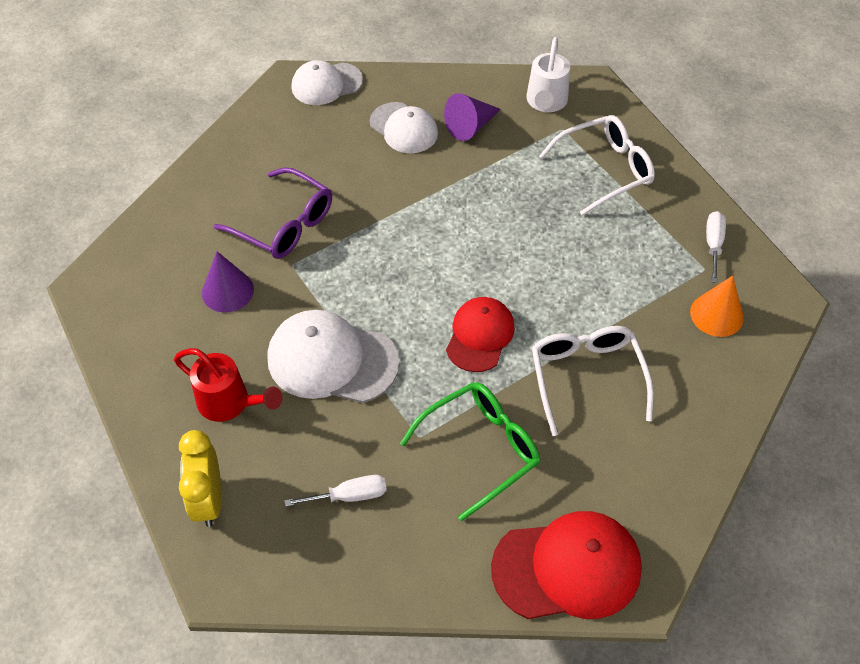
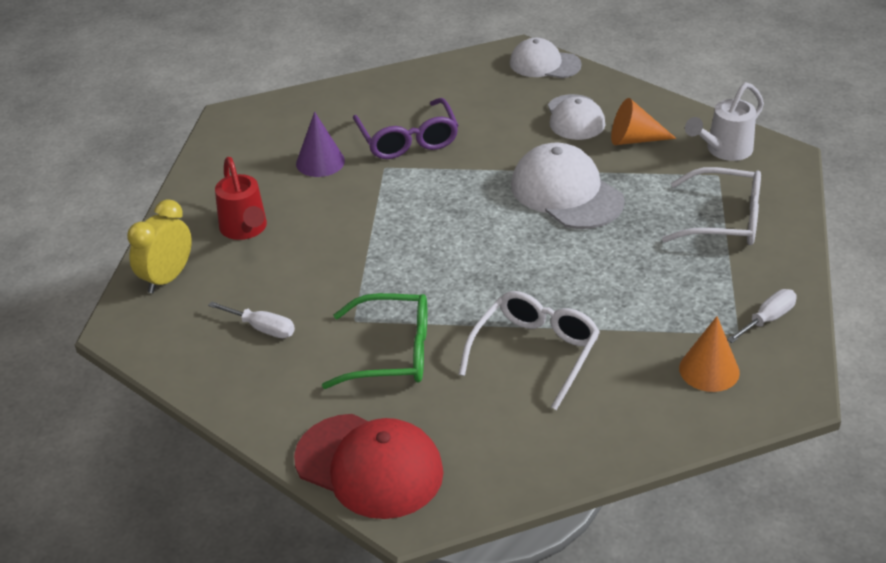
camera: 40 degrees right, 15 degrees down
(332, 360) = (345, 240): white cap -> white cap (566, 193)
(470, 126) = (634, 139): purple cone -> orange cone
(480, 336) = (478, 281): red cap -> none

